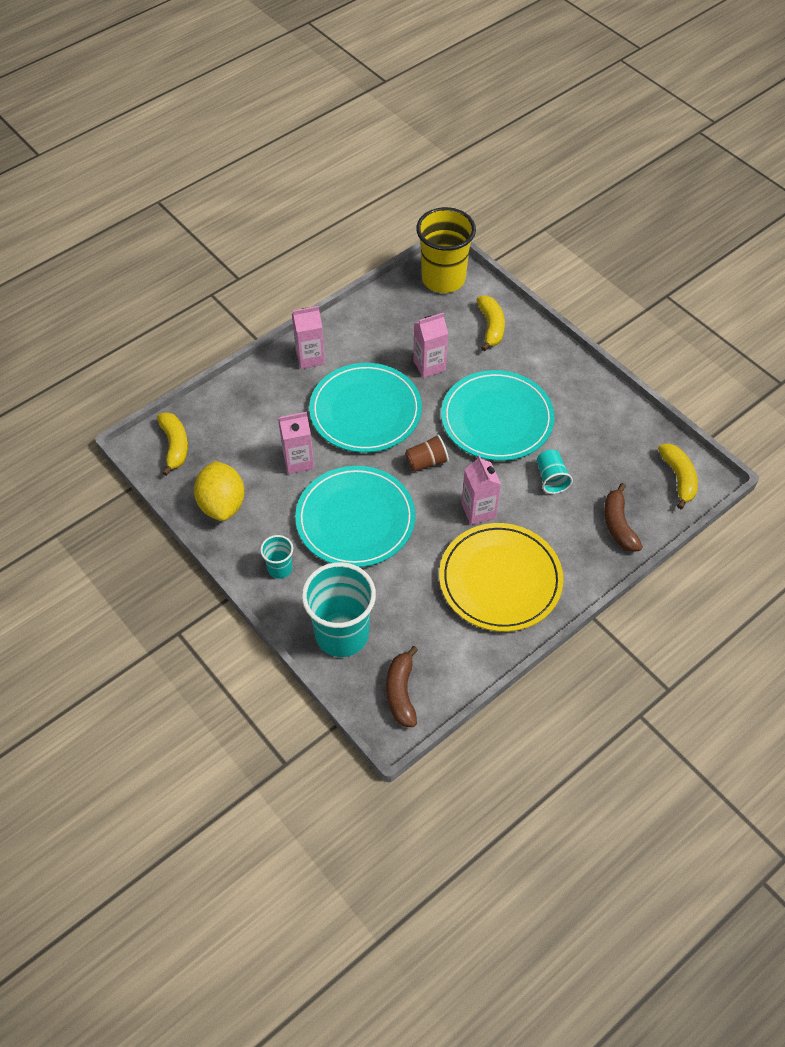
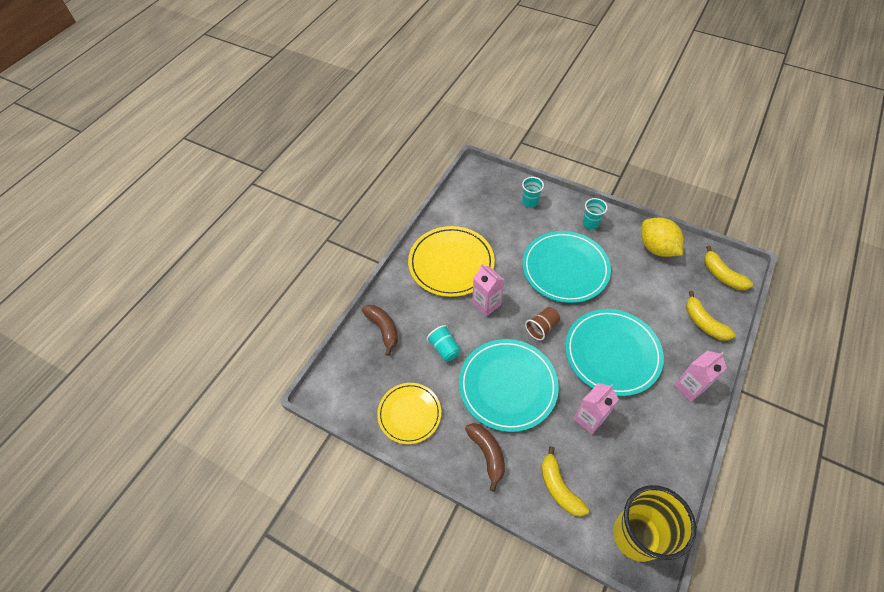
camera: 160 degrees right, 0 degrees up
(298, 461) = (631, 295): pink carton -> none
(342, 634) = (530, 202): turquoise cup -> turquoise cup, size x0.48
(401, 692) = (480, 185): brown banana -> brown banana (487, 454)
(614, 428) = (409, 414): none -> yellow plate
(678, 478) = (346, 385): yellow banana -> yellow banana (703, 323)

